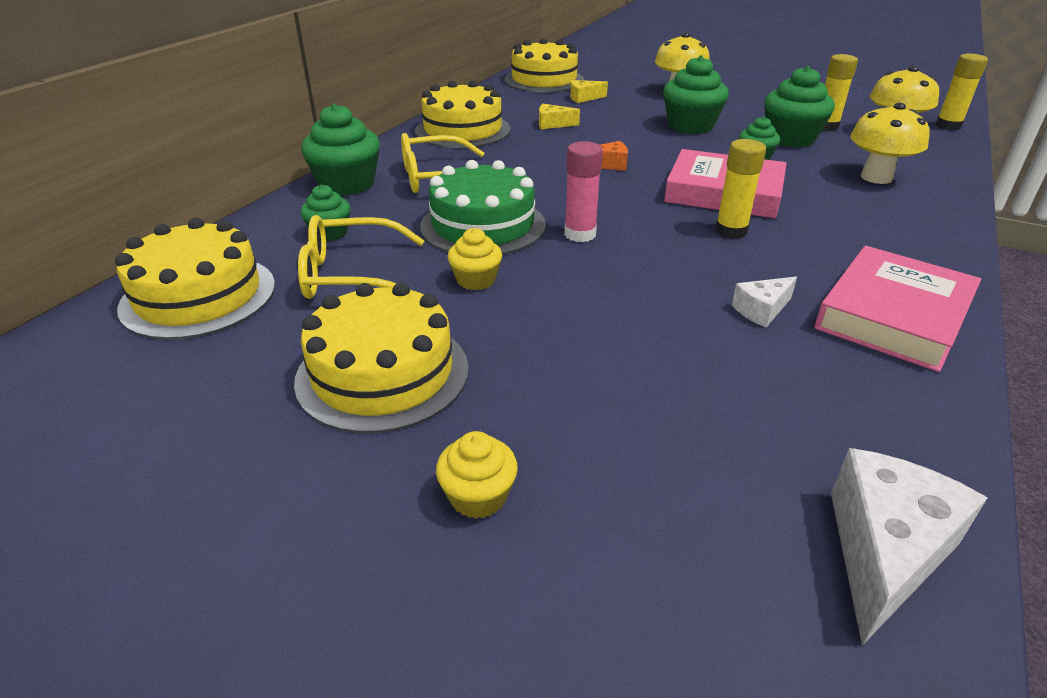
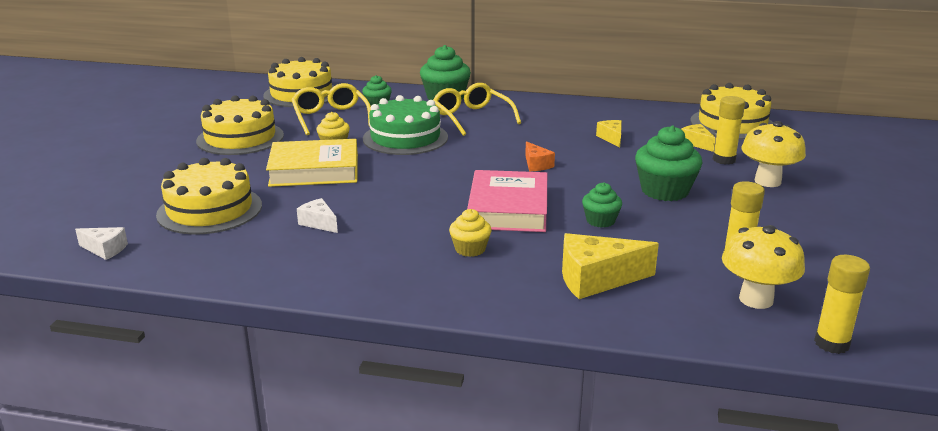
camera: 75 degrees right, 10 degrees down
(463, 130) = (568, 112): yellow cake -> yellow cake (210, 210)
(478, 496) = (154, 167): yellow cupcake -> yellow cupcake (470, 249)
(572, 303) = (314, 170): none -> yellow book
(580, 234) = (405, 165): pink glue stick -> none
(731, 231) = (434, 212): yellow glue stick -> yellow glue stick (724, 160)
(790, 139) = (674, 238): green cupcake -> none
(876, 177) = (596, 279): yellow mushroom -> yellow cheese
(884, 552) = (105, 249): white cheese -> white cheese, size x0.55
(893, 316) = (322, 268): pink book -> none

